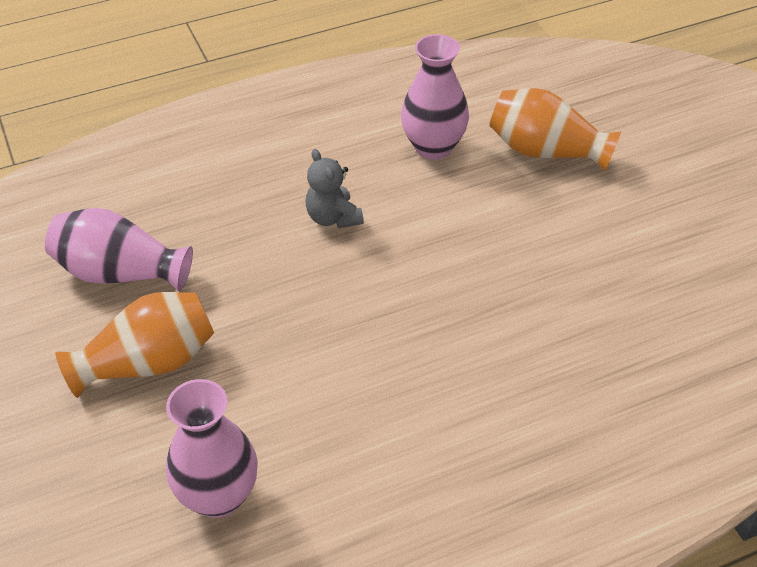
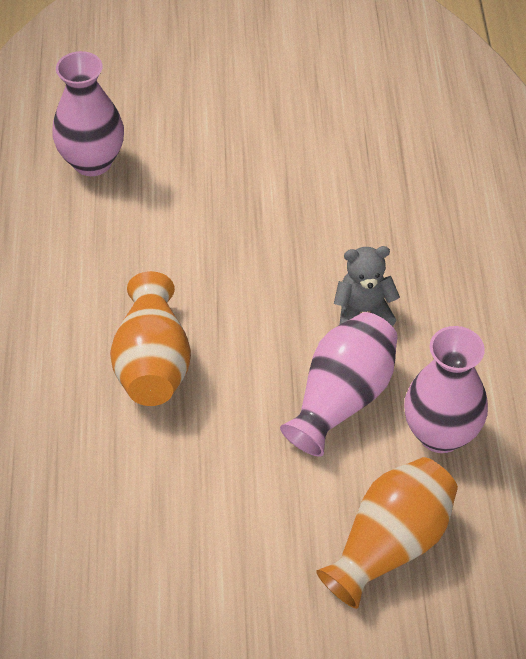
camera: 110 degrees right, 5 degrees up
(120, 273) = (358, 144): pink vase -> pink vase (342, 398)
(148, 363) = (244, 145): orange vase -> orange vase (153, 363)

